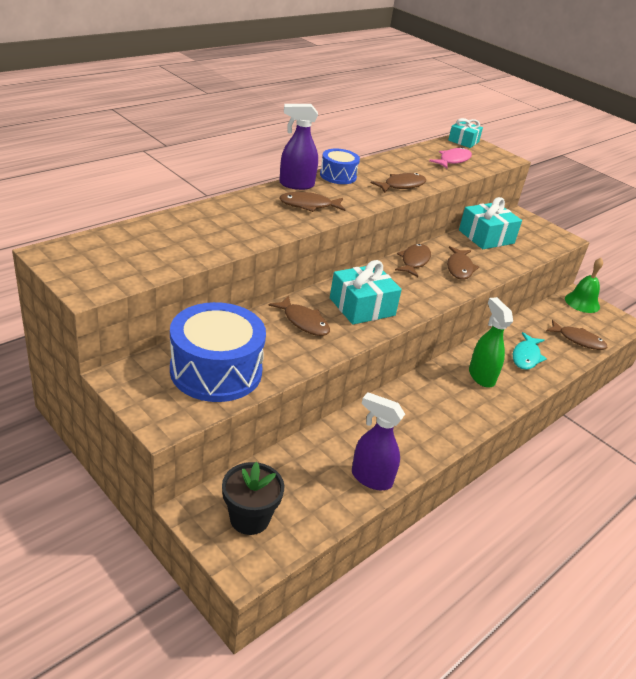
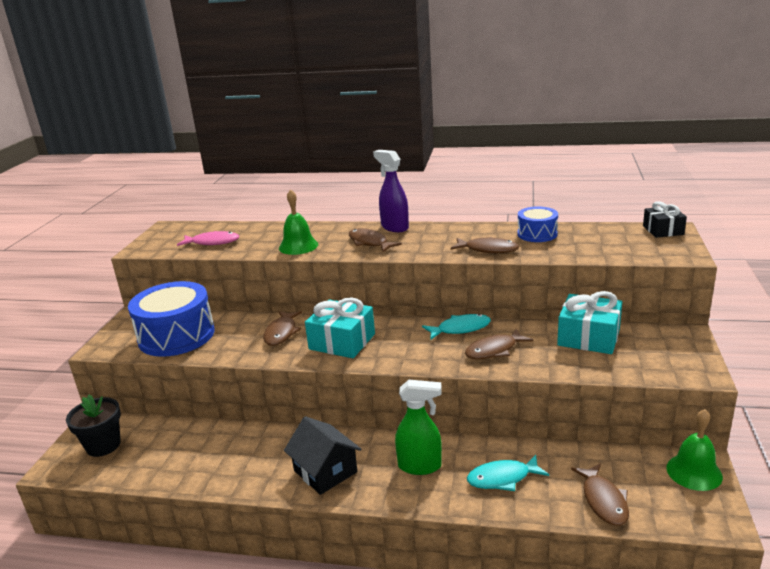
camera: 60 degrees right, 10 degrees down
(256, 228) = (298, 246): none -> green bell
(338, 176) = (445, 229): blue drum -> blue drum (537, 234)
(371, 478) = (198, 474): purple spray bottle -> none
(414, 261) = (460, 329): brown fish -> turquoise fish
(442, 416) = (325, 471): none -> black house
(453, 160) = (602, 243): pink fish -> pink fish (212, 242)
(463, 141) = (663, 230): turquoise gift -> black gift
(481, 376) = (420, 466): green spray bottle -> green spray bottle turned 60 degrees clockwise

